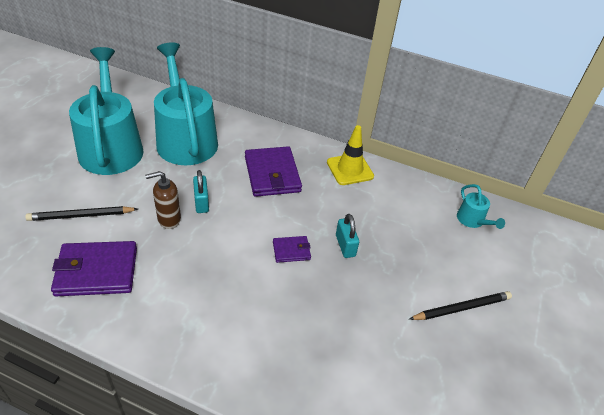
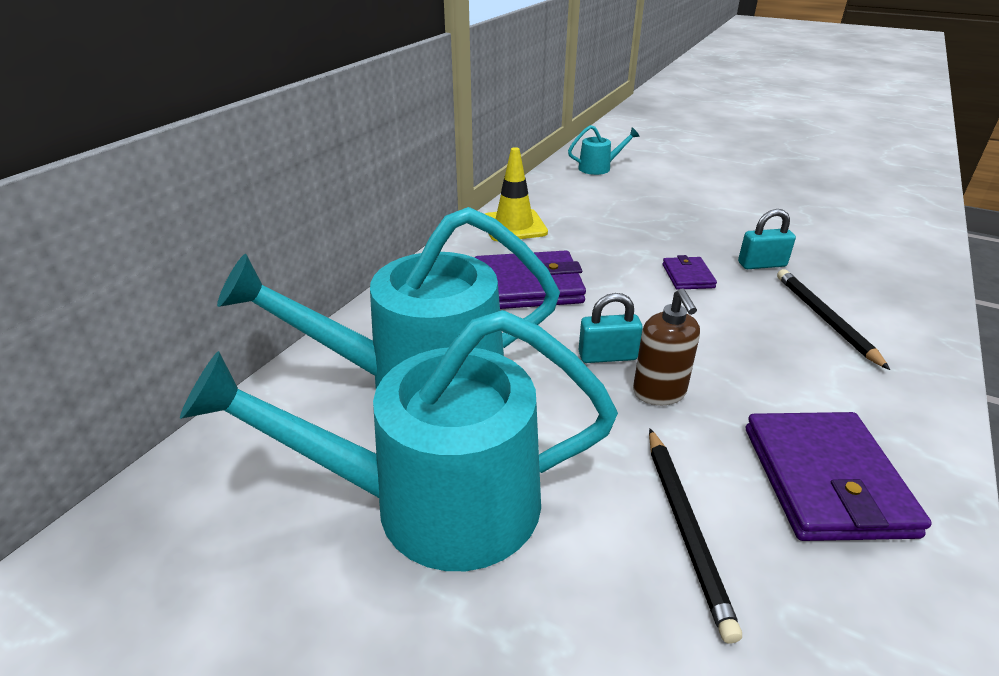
camera: 80 degrees left, 10 degrees down
(345, 246) = (664, 239): turquoise padlock -> turquoise padlock (762, 264)
(461, 308) = (728, 187): black pencil -> black pencil (825, 319)

